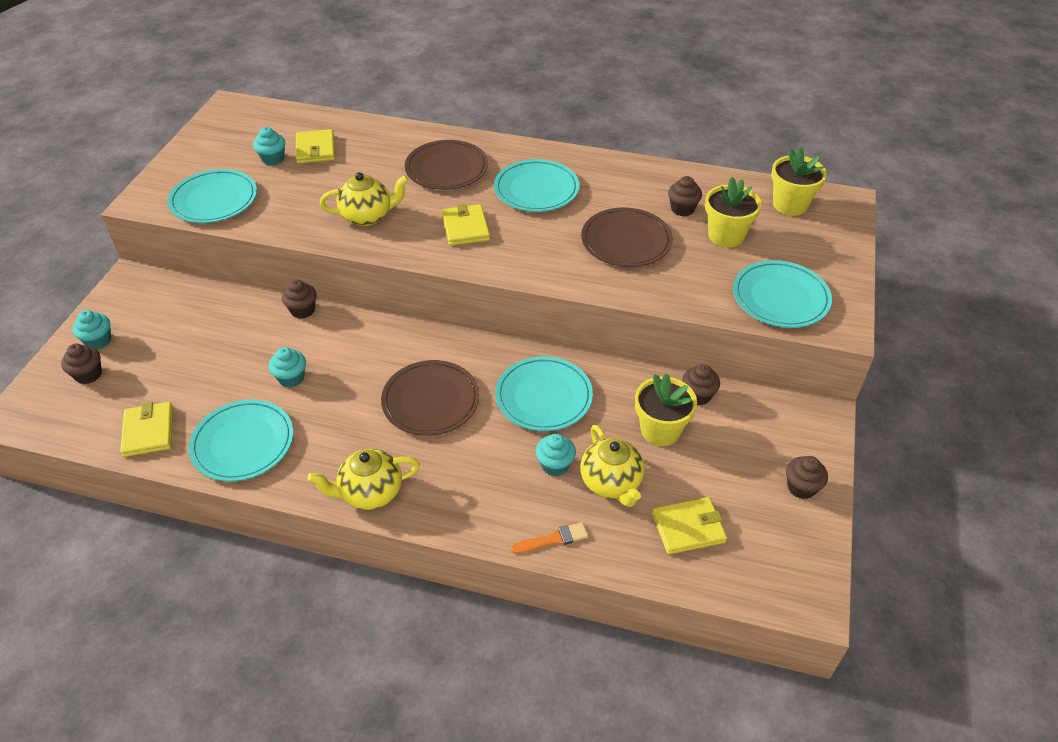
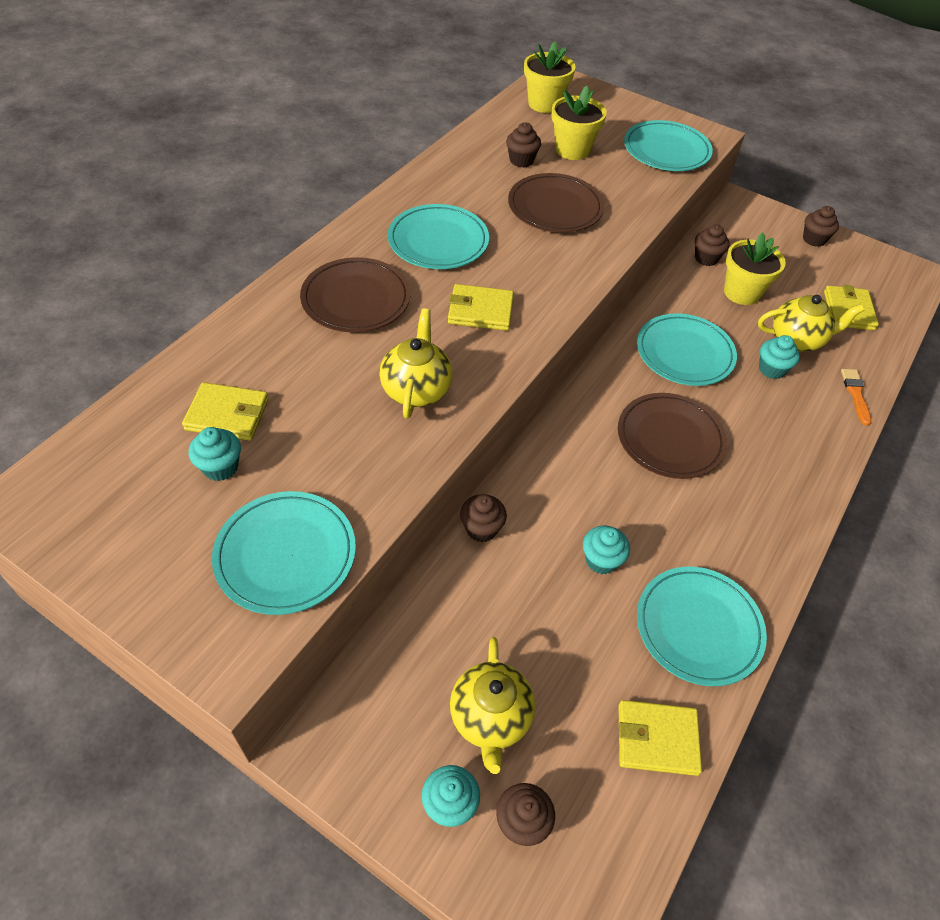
camera: 75 degrees left, 5 degrees up
(370, 493) = (788, 516): yellow teapot -> yellow teapot (490, 718)

